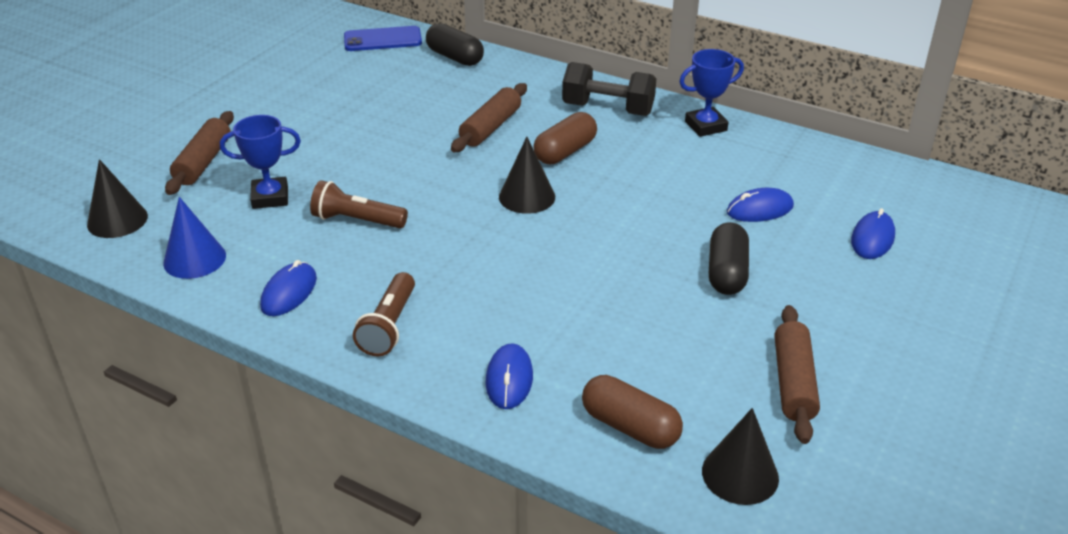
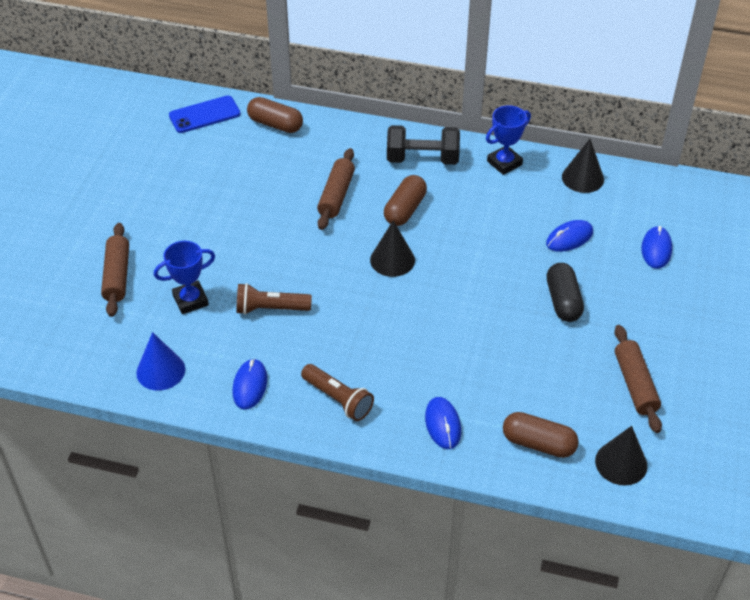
camera: 15 degrees left, 10 degrees up
(117, 220) = (77, 347): black cone -> black cone (582, 178)
(389, 326) = (338, 399): brown flashlight -> brown flashlight turned 45 degrees counterclockwise
(455, 57) = (275, 124): black capsule -> brown capsule

